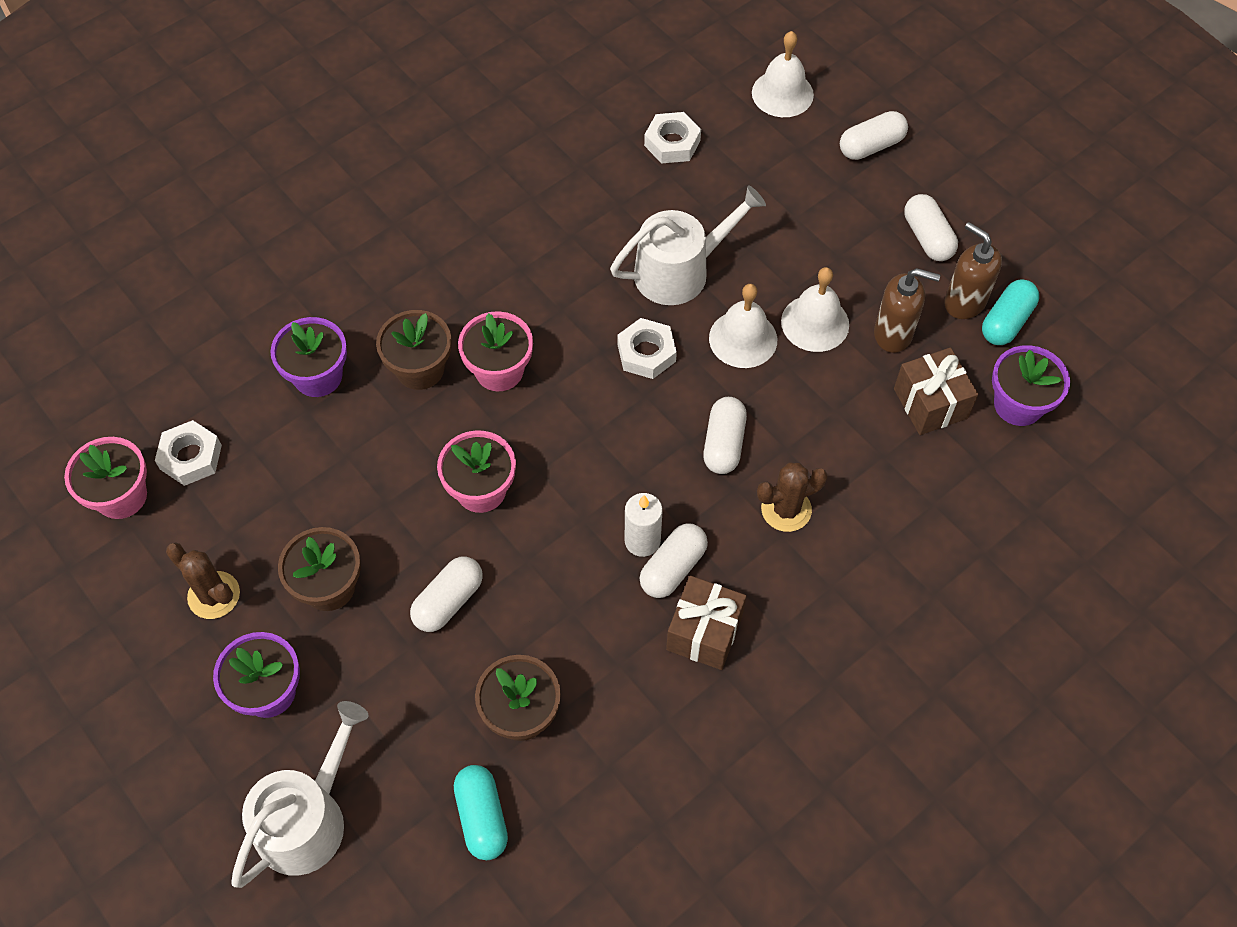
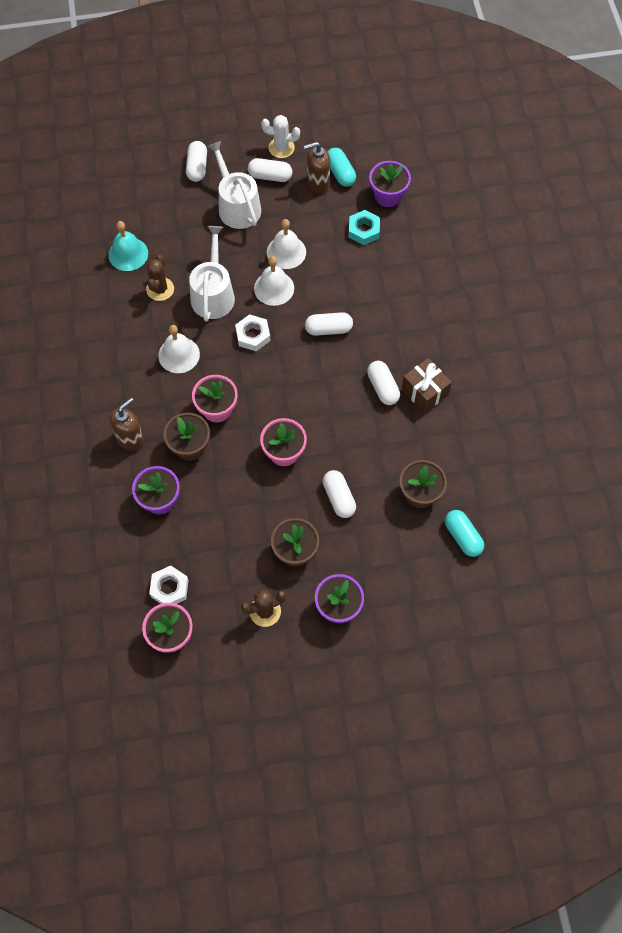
camera: 60 degrees left, 5 degrees up
(308, 818) = (419, 617): white watering can -> white watering can (237, 206)
(482, 817) = (462, 536): turquoise capsule -> turquoise capsule turned 45 degrees clockwise
(642, 541) = (359, 393): white candle -> none
(672, 143) = (128, 254): white nut -> turquoise bell
(723, 444) = (328, 329): white capsule -> white capsule turned 45 degrees counterclockwise
(782, 93) = (133, 186): white bell -> white bell (179, 355)
(786, 509) = (382, 322): brown cactus -> brown cactus (160, 289)
(893, 334) = (315, 223): brown soap dispenser -> brown soap dispenser (130, 438)
(930, 403) = (364, 230): brown gift -> turquoise nut
(987, 226) = (281, 148): none -> white cactus

